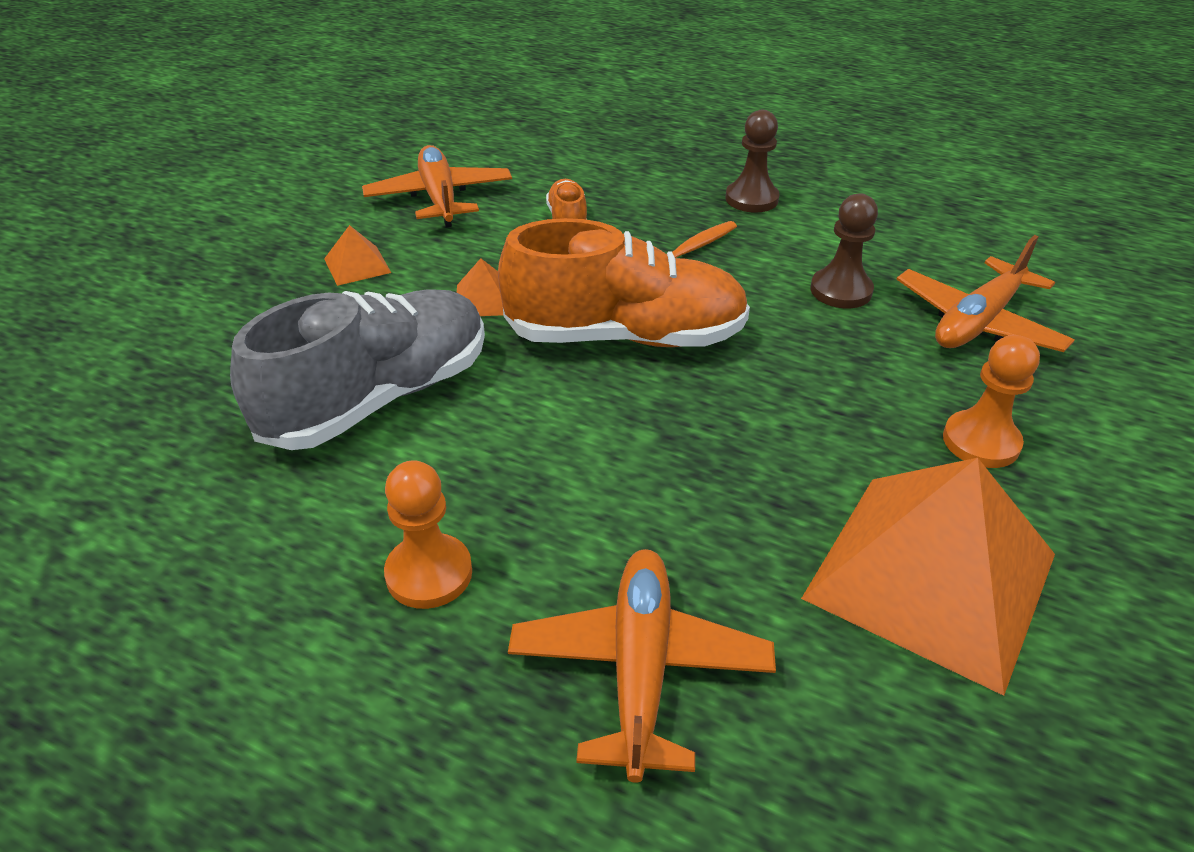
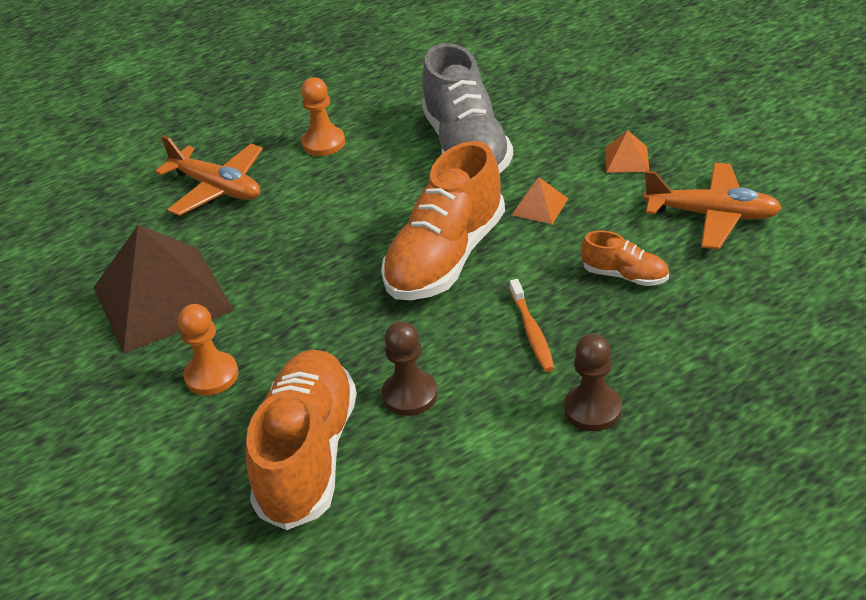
camera: 125 degrees right, 0 degrees up
(930, 576) = (162, 298): orange pyramid -> brown pyramid
(977, 322) = (308, 455): orange plane -> orange shoe

